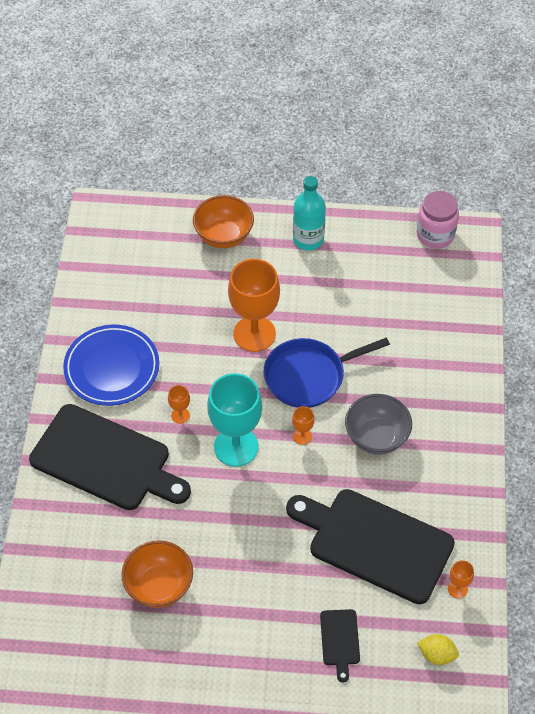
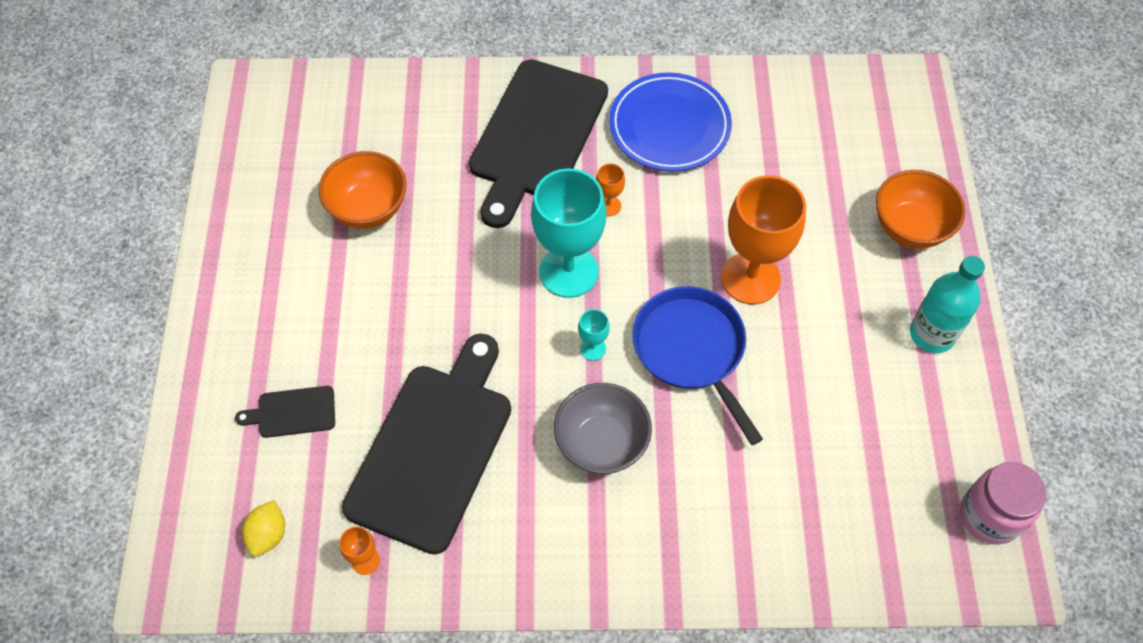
camera: 85 degrees right, 5 degrees up
(302, 436) = (593, 349): orange goblet -> turquoise goblet

